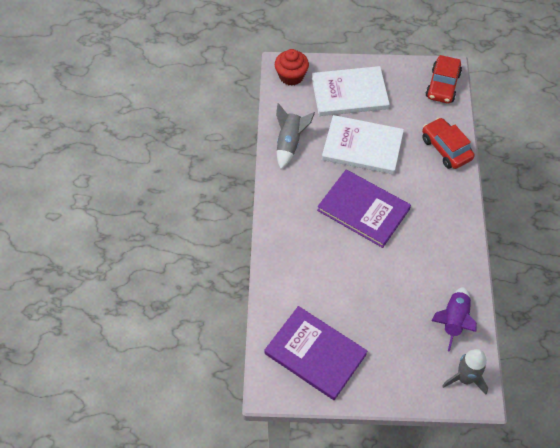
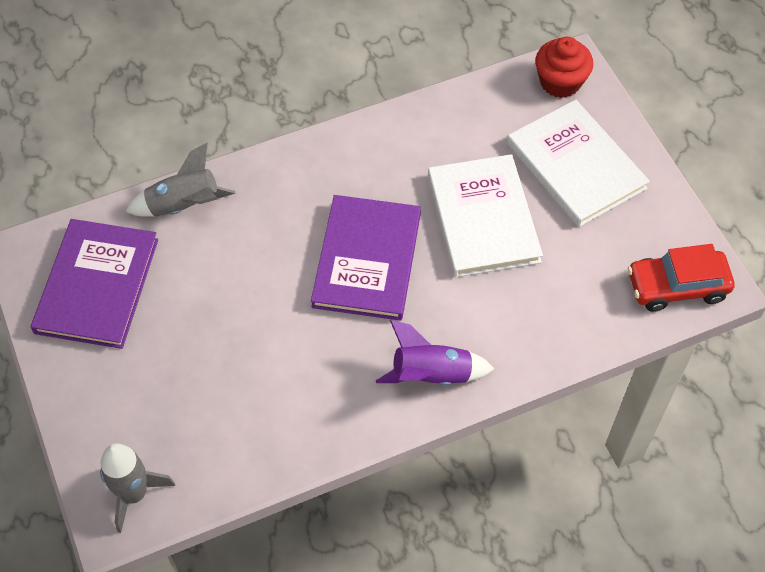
camera: 65 degrees right, 0 degrees up
(289, 143) = (434, 126): grey rocket -> grey rocket (184, 206)
(446, 148) = (548, 333): red car -> none
(453, 320) = (228, 446): purple rocket -> purple rocket (432, 375)

